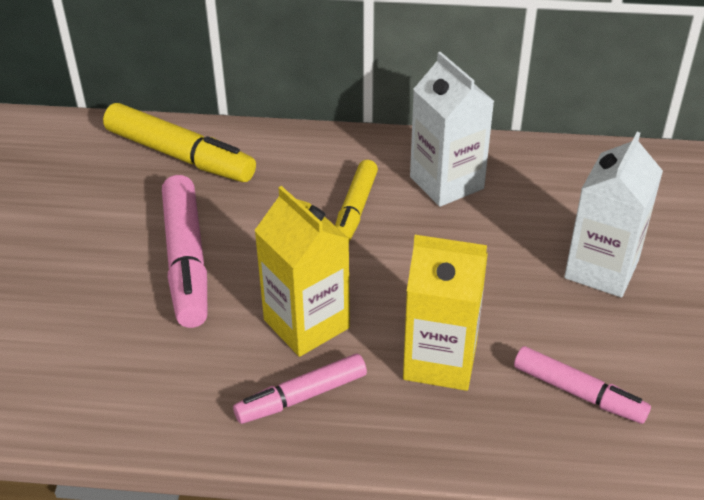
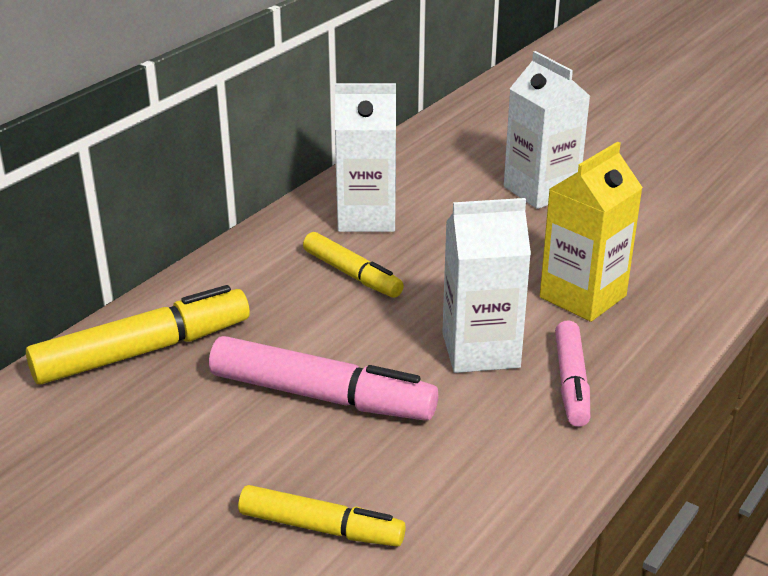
camera: 60 degrees left, 10 degrees down
(44, 321) = (321, 527): none -> yellow marker
(306, 324) = (480, 350): yellow carton -> white carton
(578, 393) = (663, 249): pink marker -> none

